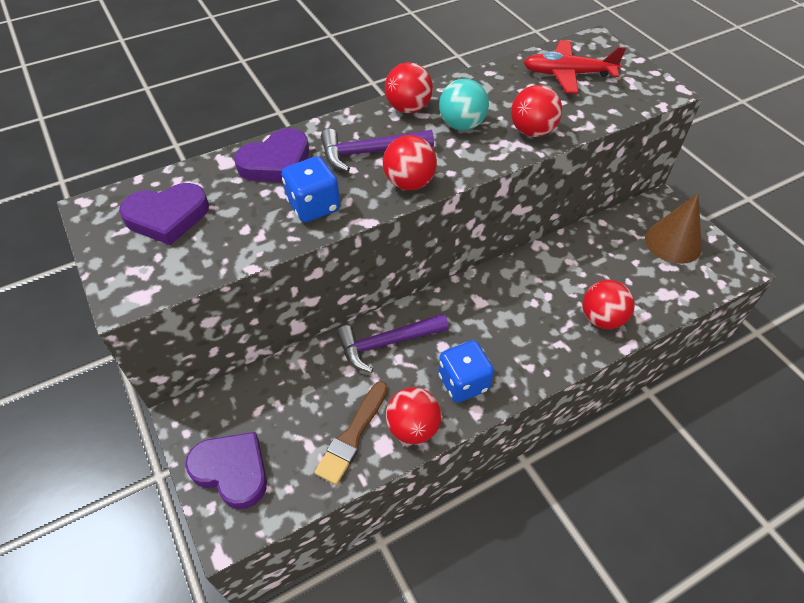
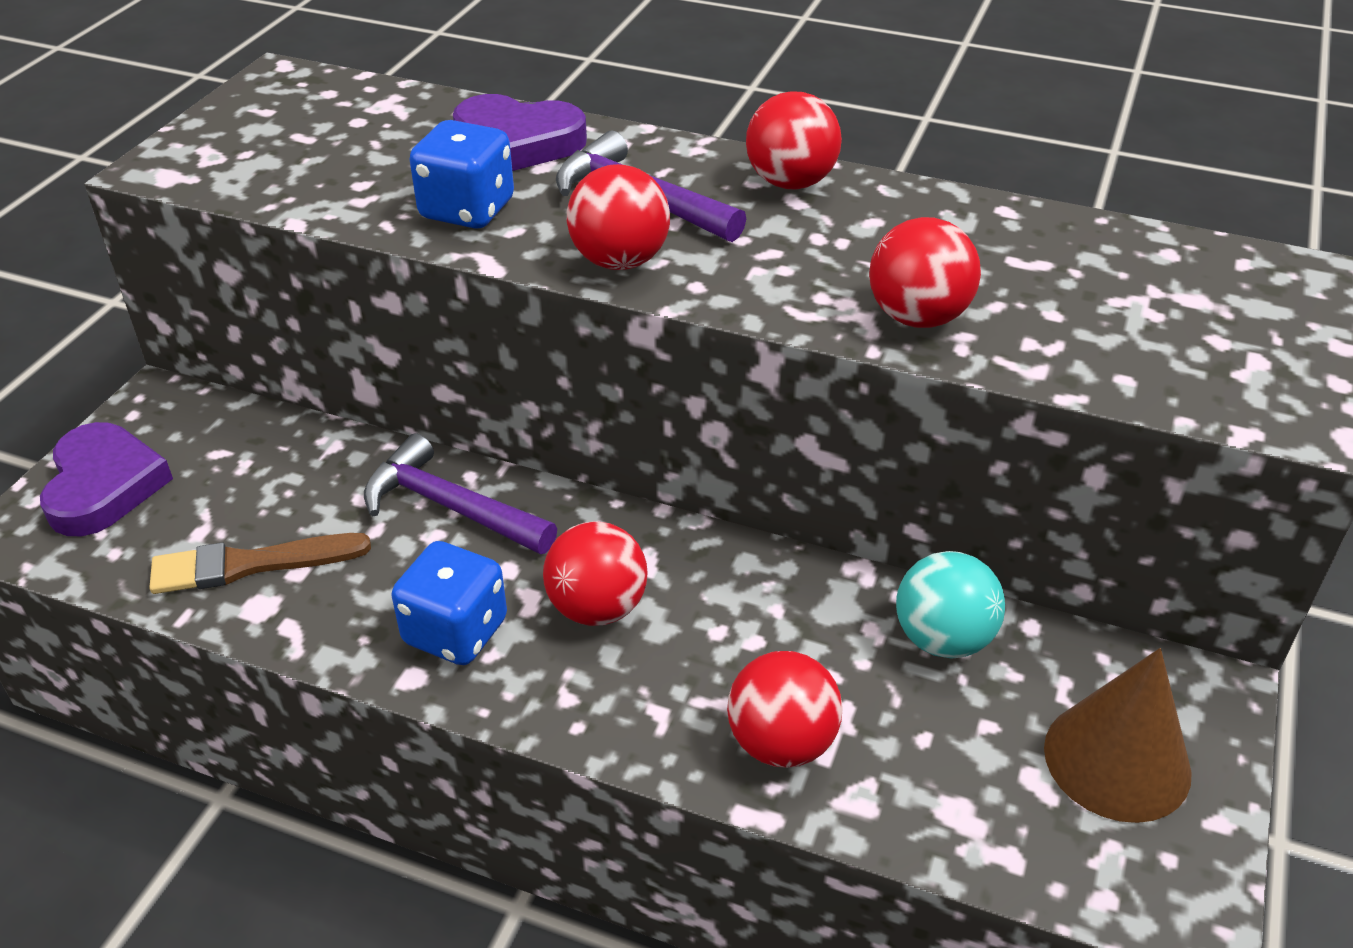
camera: 50 degrees right, 10 degrees down
(167, 217) = (320, 124): purple heart -> none
(413, 427) = (317, 620): red ball -> red ball (597, 608)
(462, 125) = (825, 245): turquoise ball -> turquoise ball (942, 639)
(567, 74) = (1142, 287): red plane -> none

